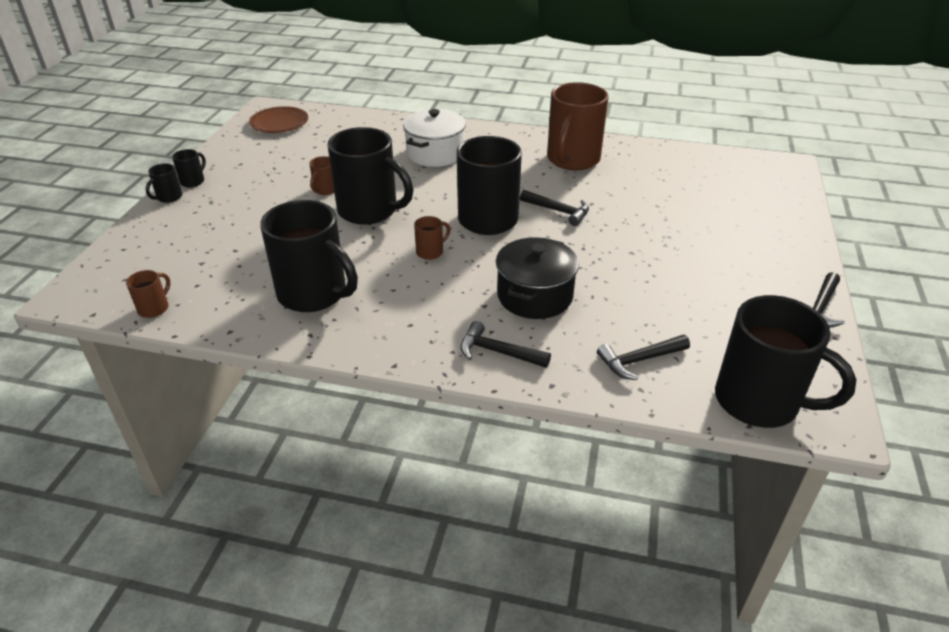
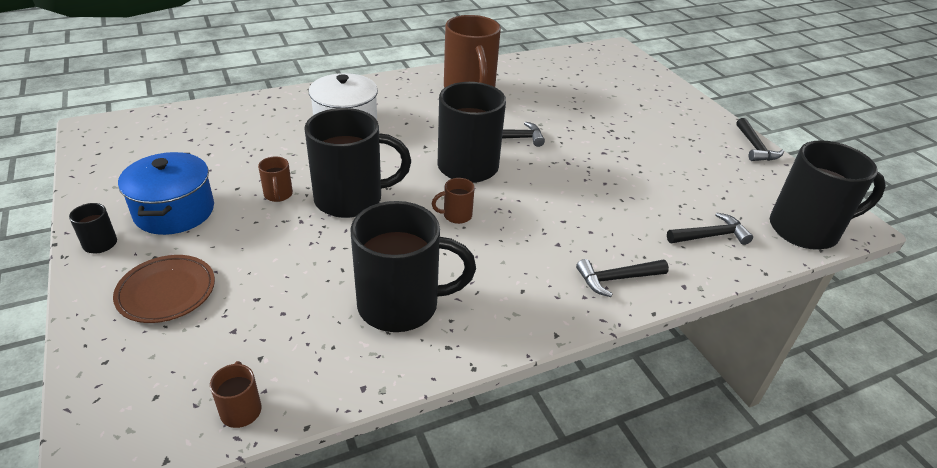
camera: 40 degrees left, 0 degrees up
(168, 197) = (90, 274): black mug -> none
(252, 177) = (174, 211): none -> blue pot
(279, 123) = (133, 141): brown plate -> brown plate (166, 292)
(430, 252) = (456, 215): brown mug -> brown mug turned 120 degrees counterclockwise
(534, 296) = (583, 218): black pot -> none
(639, 360) = (710, 236): black hammer -> black hammer turned 135 degrees counterclockwise

